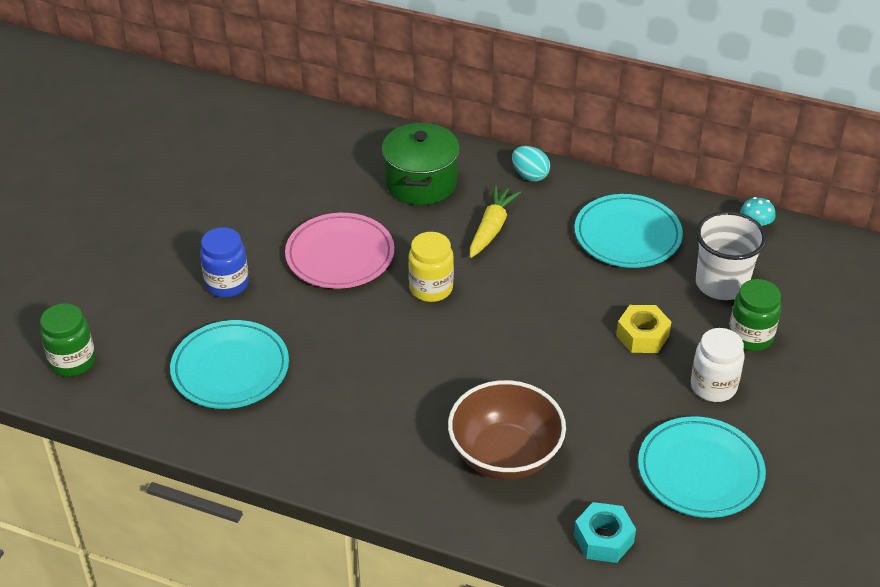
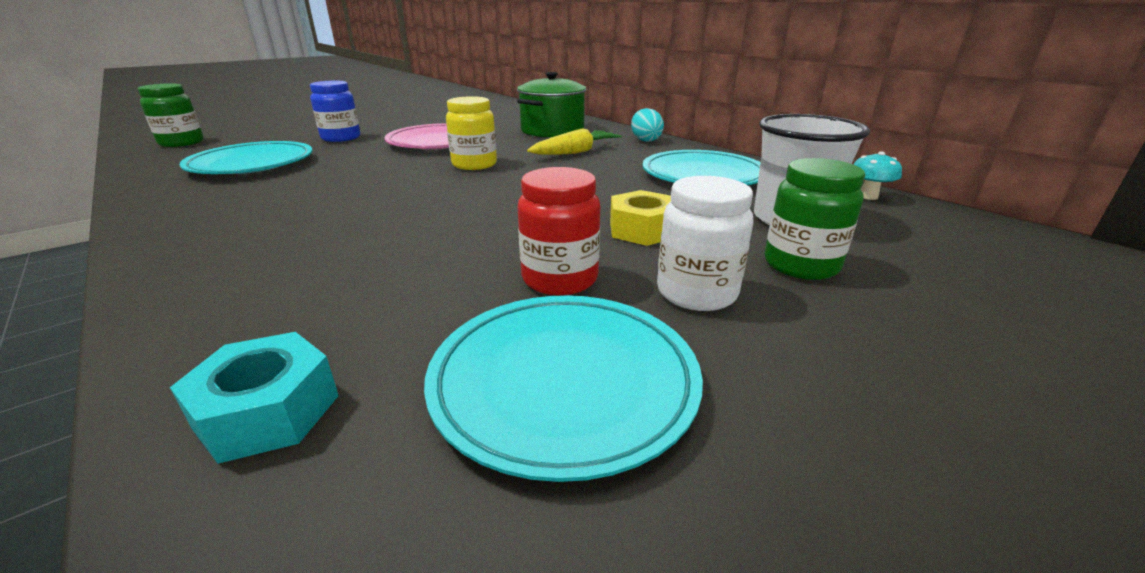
camera: 30 degrees right, 15 degrees down
(505, 455) = (332, 269): brown bowl -> none
(637, 406) = (560, 279): none -> red jar

